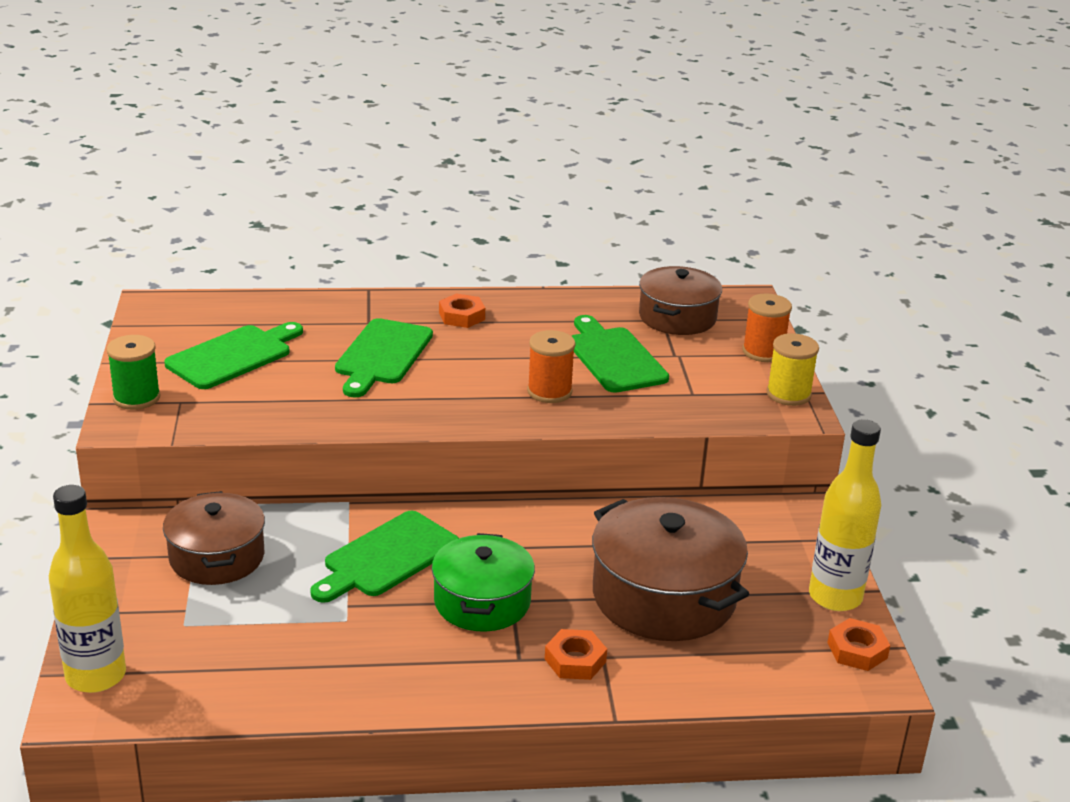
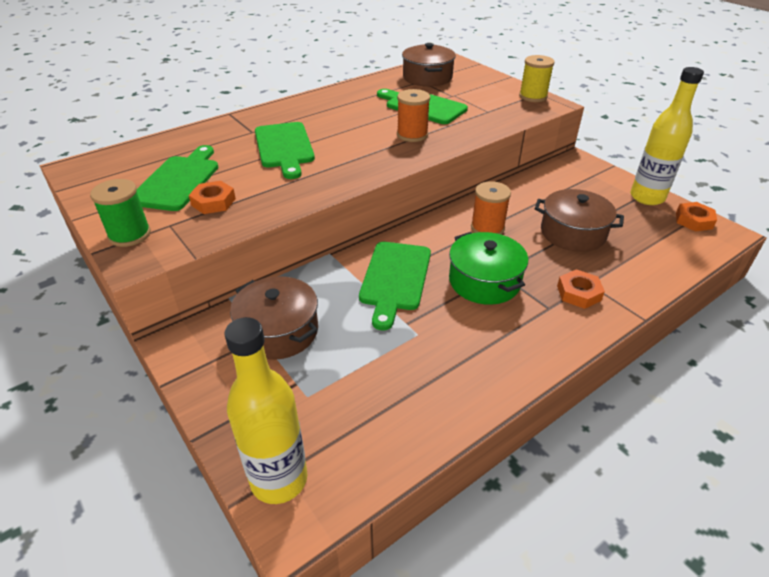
camera: 30 degrees left, 10 degrees up
(461, 316) = (307, 111): orange nut -> orange nut (213, 202)
(664, 596) = (573, 233): brown pot -> brown pot, size x0.66
(763, 352) = (492, 81): orange spool -> orange spool (487, 228)

